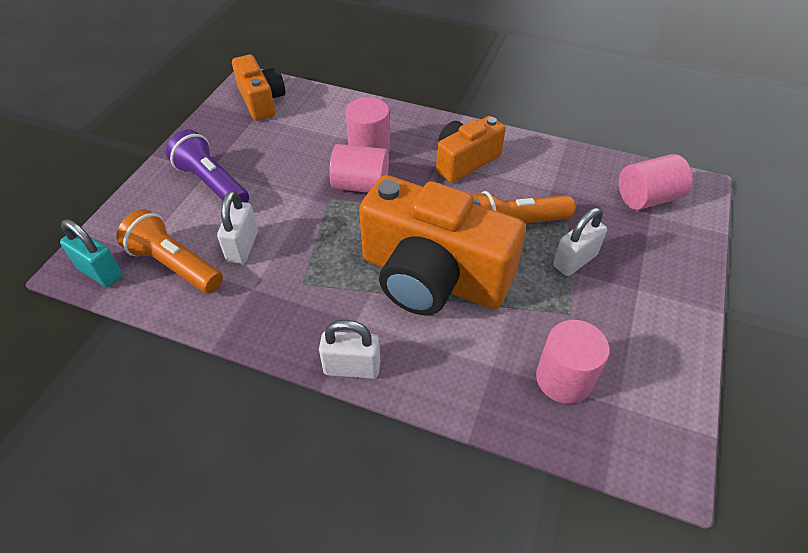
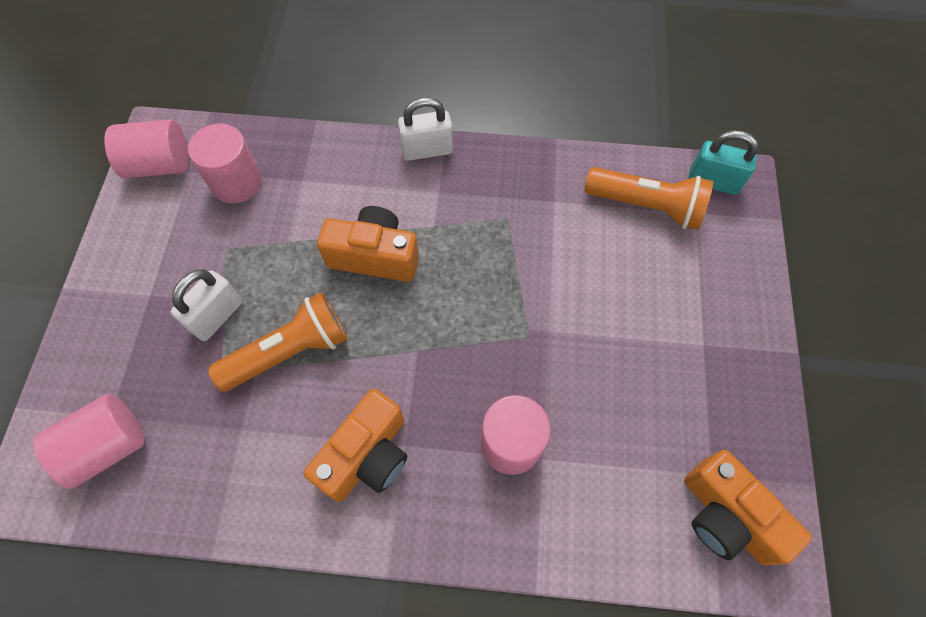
camera: 165 degrees right, 15 degrees up
(212, 183) = (684, 323): purple flashlight -> none
(242, 246) = (591, 244): white padlock -> none
(361, 185) = (497, 369): pink cylinder -> pink cylinder (159, 165)
(432, 277) = (374, 256): orange camera -> orange camera, size x0.55

